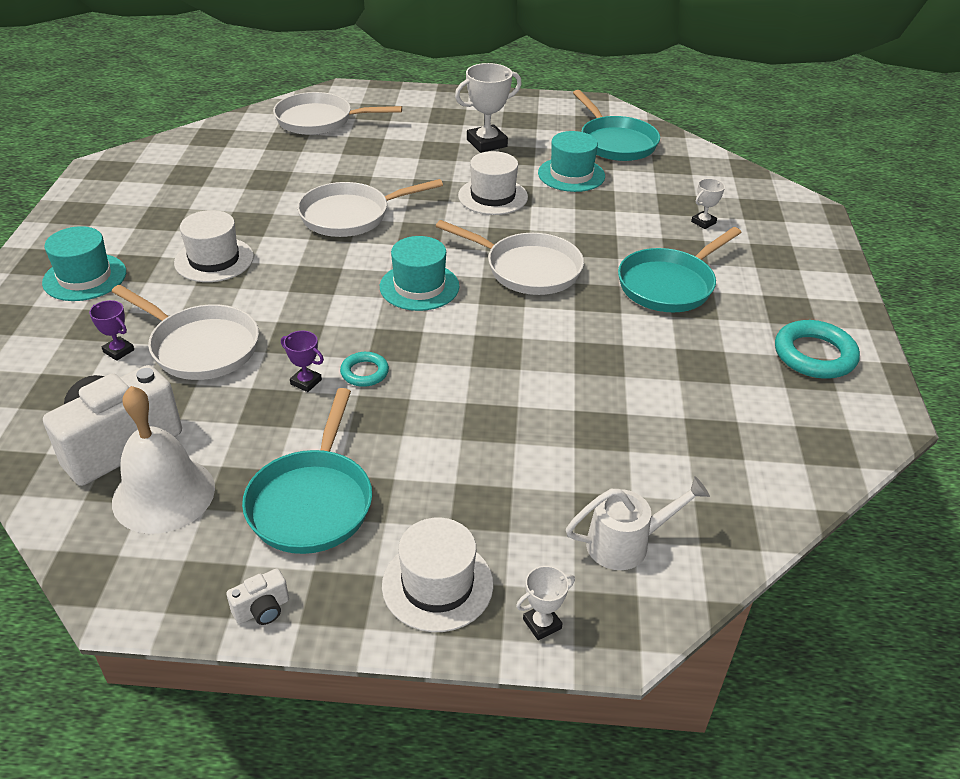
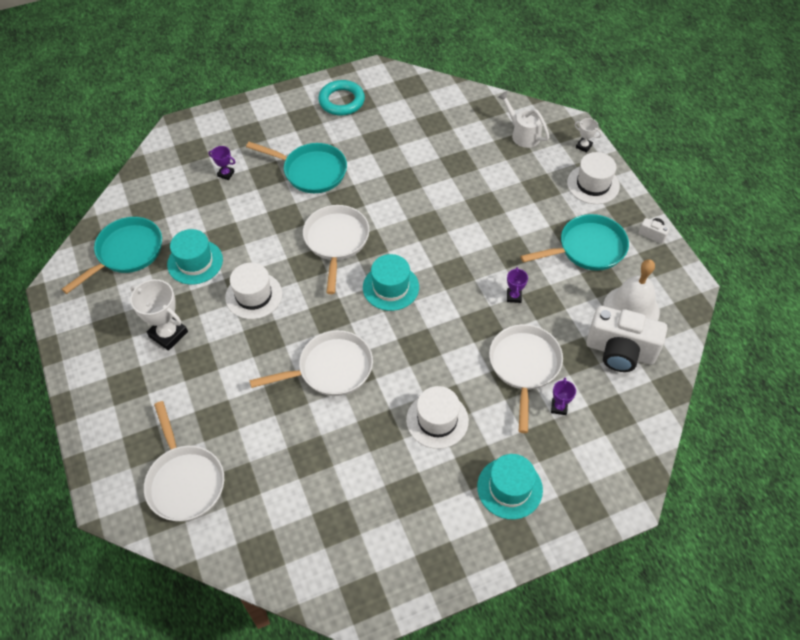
camera: 115 degrees left, 15 degrees up
(350, 215) = (331, 369): white pan -> white pan turned 60 degrees counterclockwise
(364, 372) = (487, 274): turquoise ring -> none
(703, 222) = (226, 174): white trophy -> purple trophy

